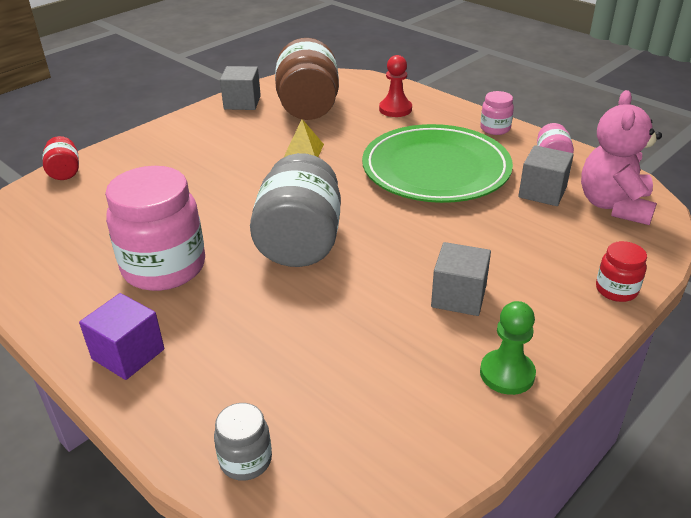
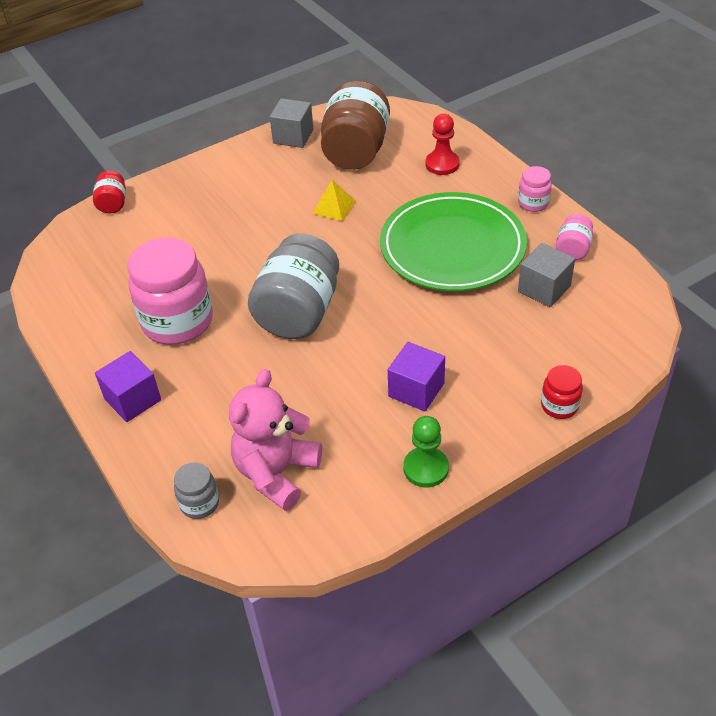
camera: 15 degrees right, 10 degrees up
(458, 296) = (416, 390): grey cube -> purple cube
(614, 206) = (606, 315): pink teddy bear -> pink teddy bear (276, 473)

